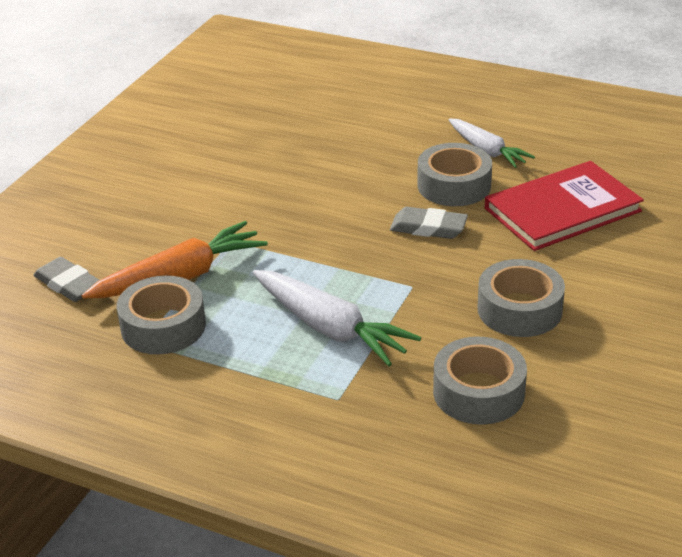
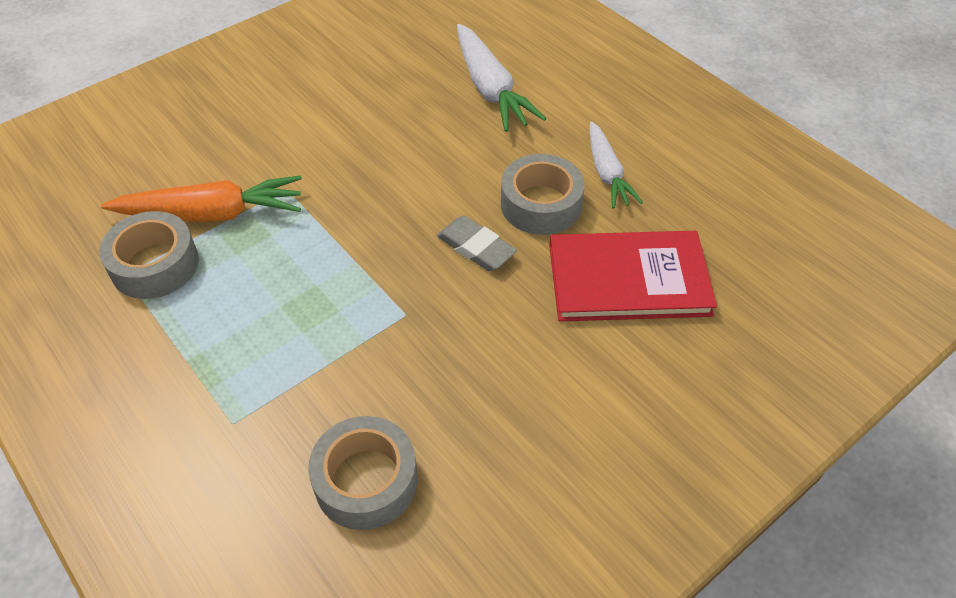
camera: 25 degrees right, 15 degrees up
(68, 284) = (119, 183): grey eraser -> none
(330, 328) = (291, 332): white carrot -> white carrot (490, 88)
(519, 309) = (487, 391): grey tape -> none

